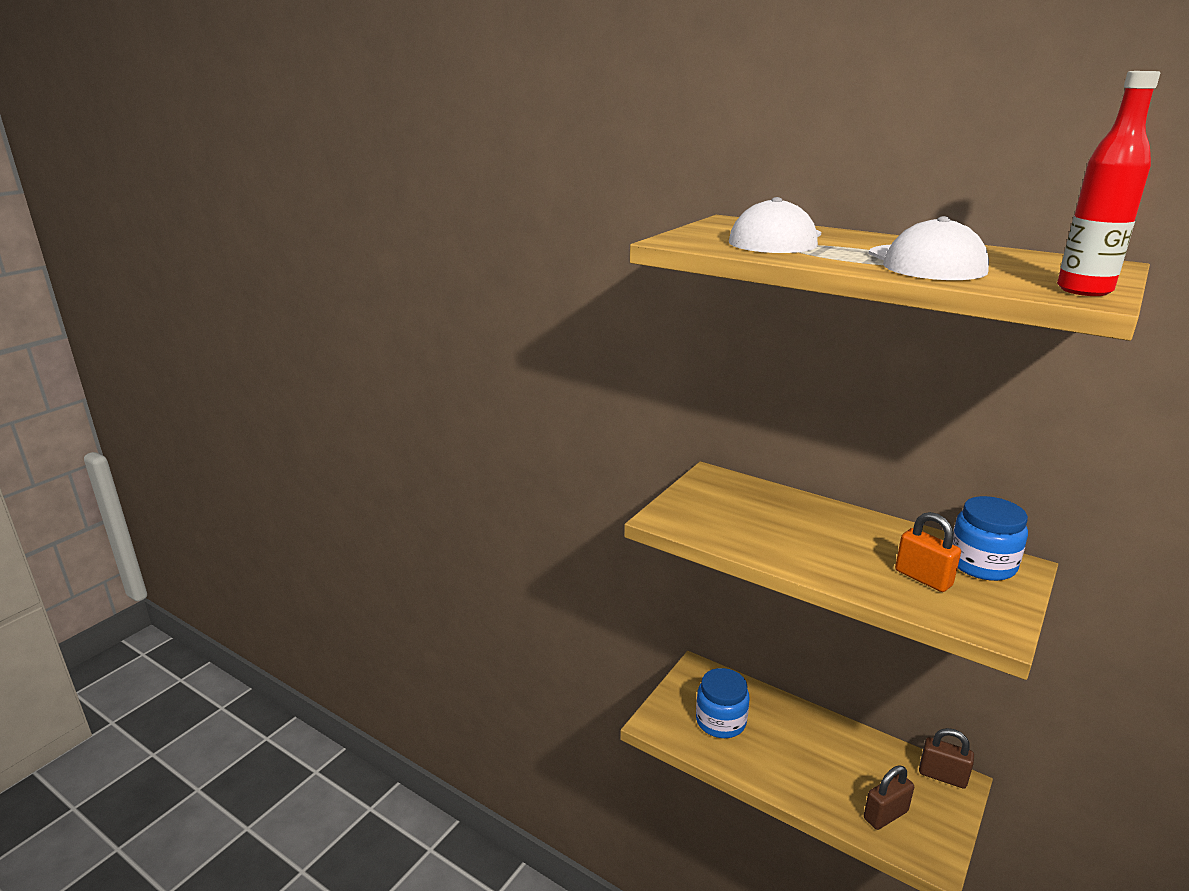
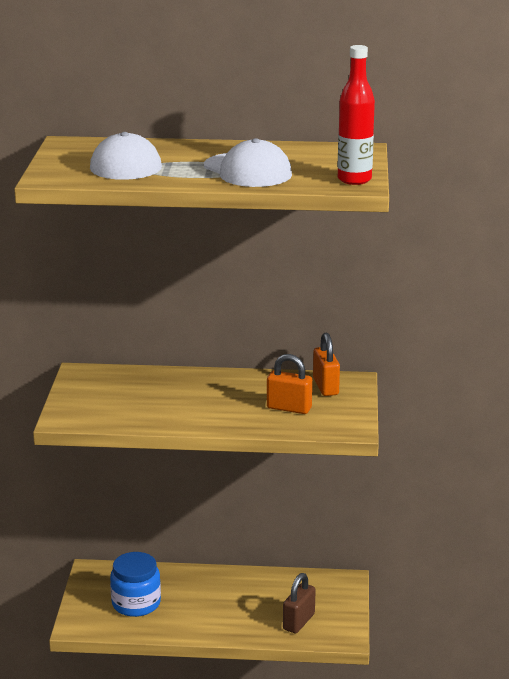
camera: 30 degrees left, 0 degrees up
(942, 776) = (331, 581): brown padlock -> none
(982, 564) = (325, 387): blue jar -> orange padlock

